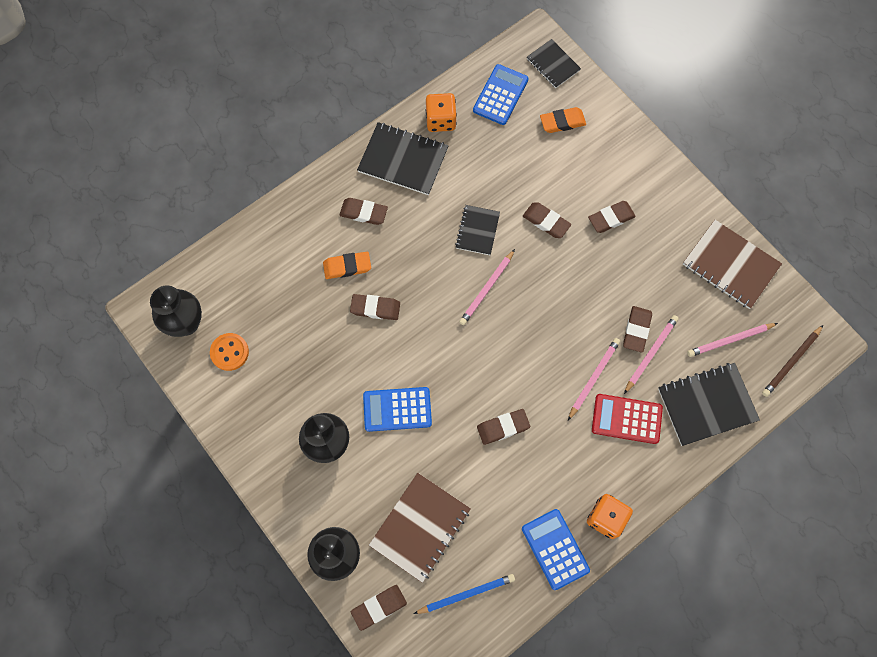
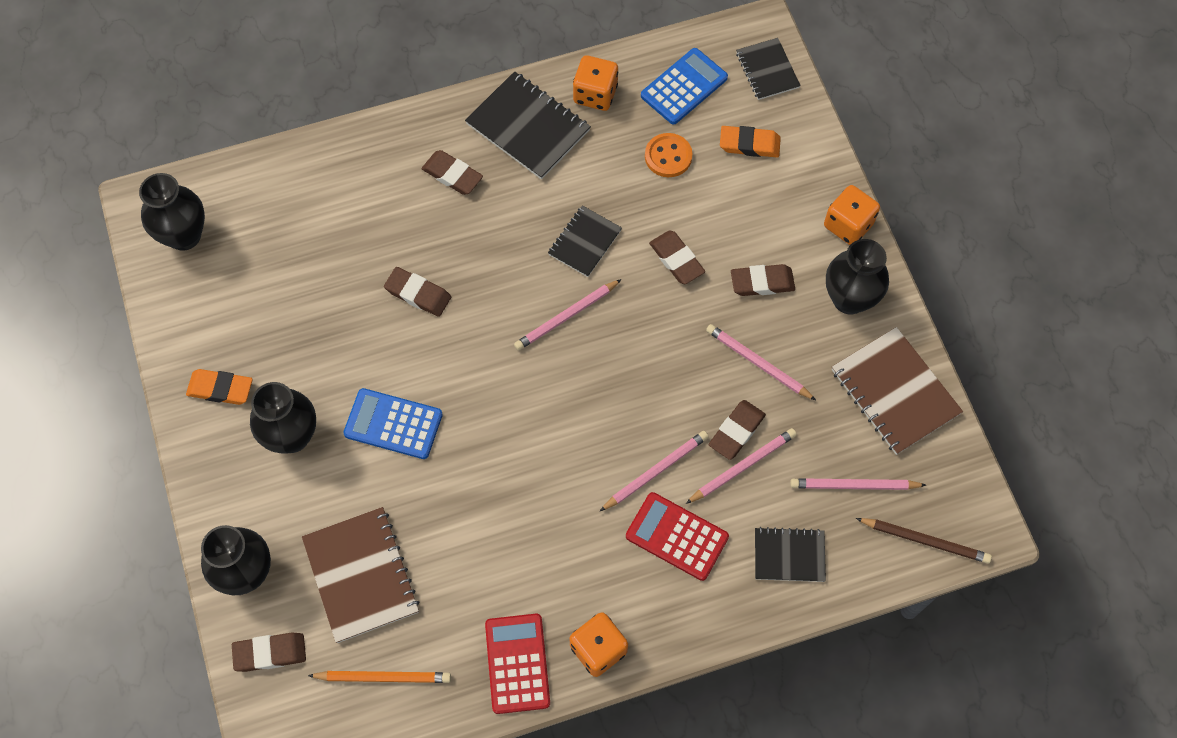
camera: 20 degrees right, 5 degrees down
(229, 352) = (221, 287): orange button -> orange button (668, 156)
(347, 266) = (405, 233): orange eraser -> orange eraser (220, 389)
(420, 527) = (361, 575): brown notebook -> brown notebook turned 75 degrees counterclockwise
(466, 594) = (383, 677): blue pencil -> orange pencil
(503, 427) = (515, 491): brown eraser -> none
(555, 549) = (517, 663): blue calculator -> red calculator
(631, 277) = (758, 363): none -> pink pencil
(652, 158) = (848, 225): none -> orange dice
(674, 210) = (849, 299): none -> black vase
(707, 405) = (789, 555): black notebook -> black notebook, size x0.61
(791, 362) = (925, 541): brown pencil -> brown pencil turned 135 degrees counterclockwise

